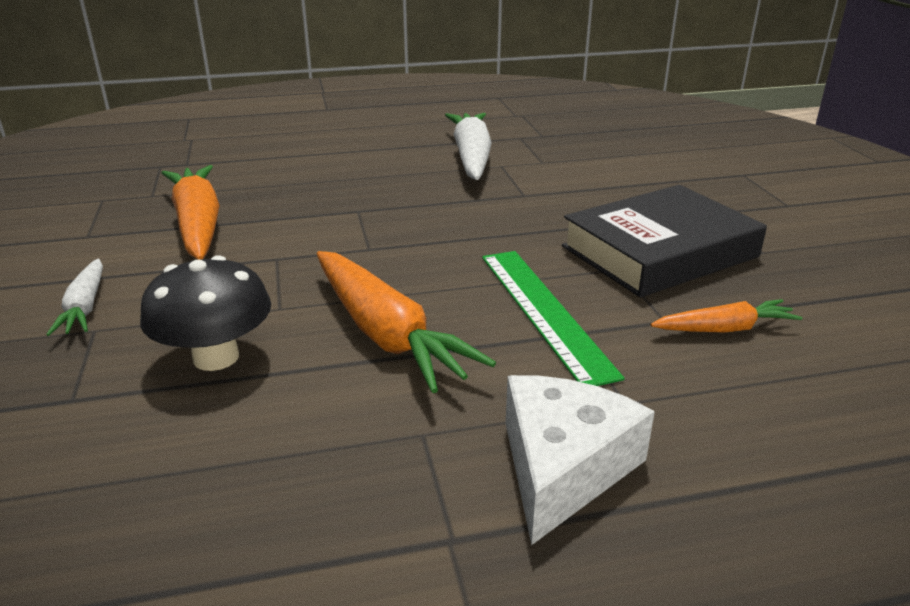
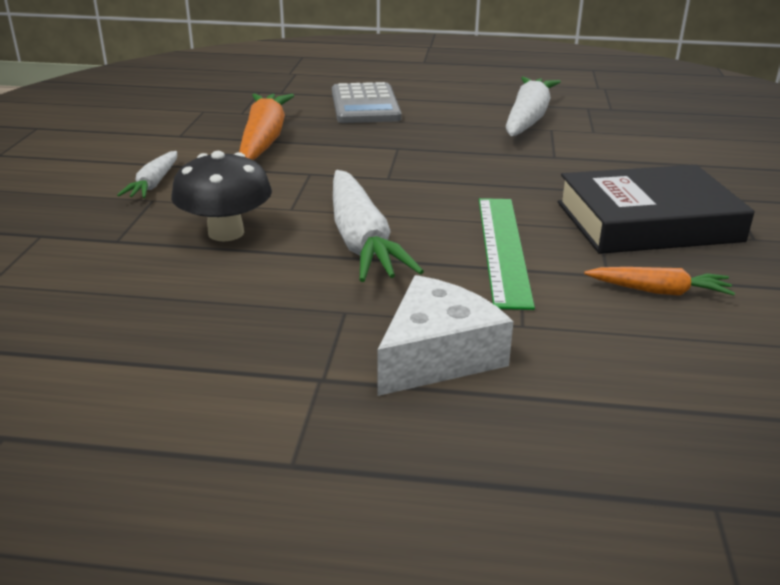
camera: 20 degrees right, 0 degrees up
(292, 166) = (365, 105): none -> grey calculator
(386, 333) = (361, 240): orange carrot -> white carrot

